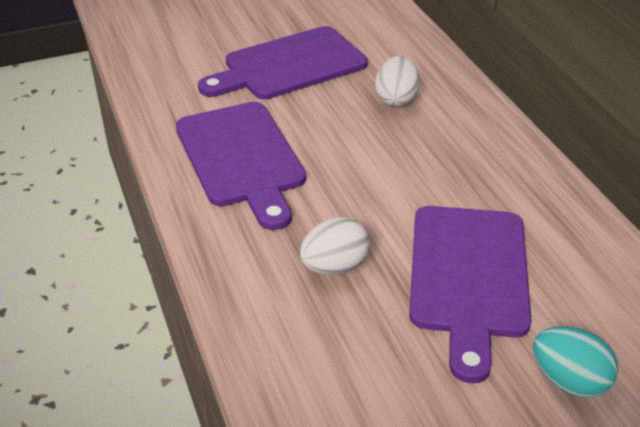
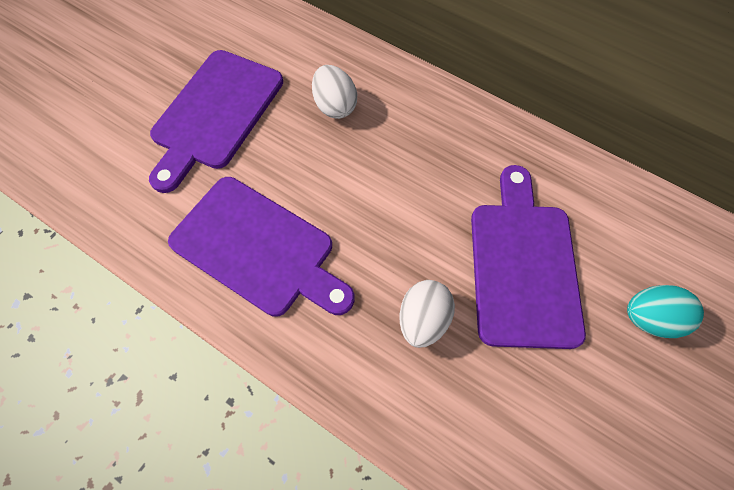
camera: 35 degrees left, 25 degrees up
(468, 277) = (522, 265): purple cutting board -> purple cutting board turned 150 degrees counterclockwise

